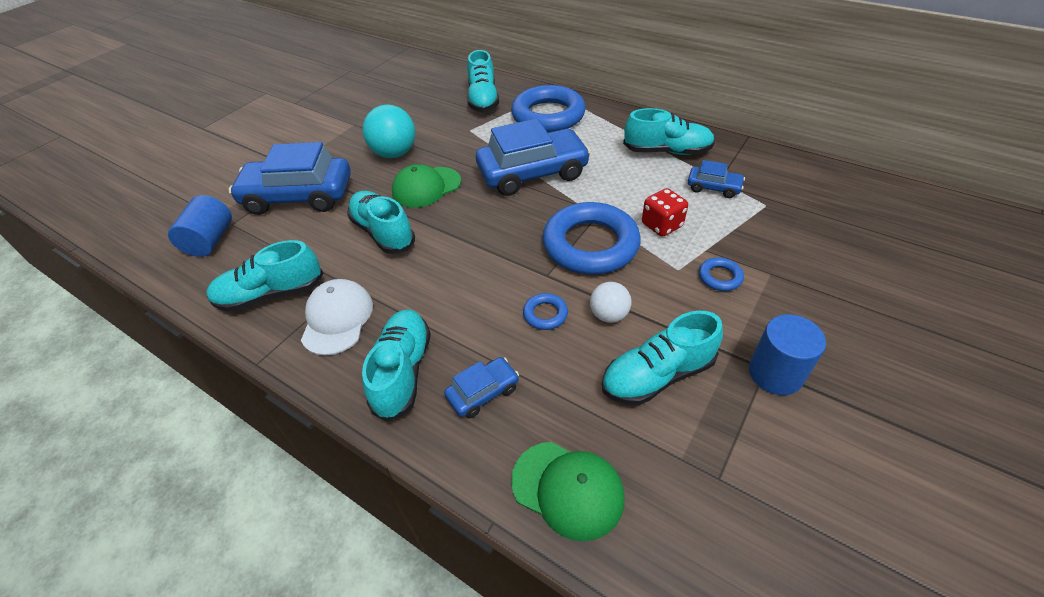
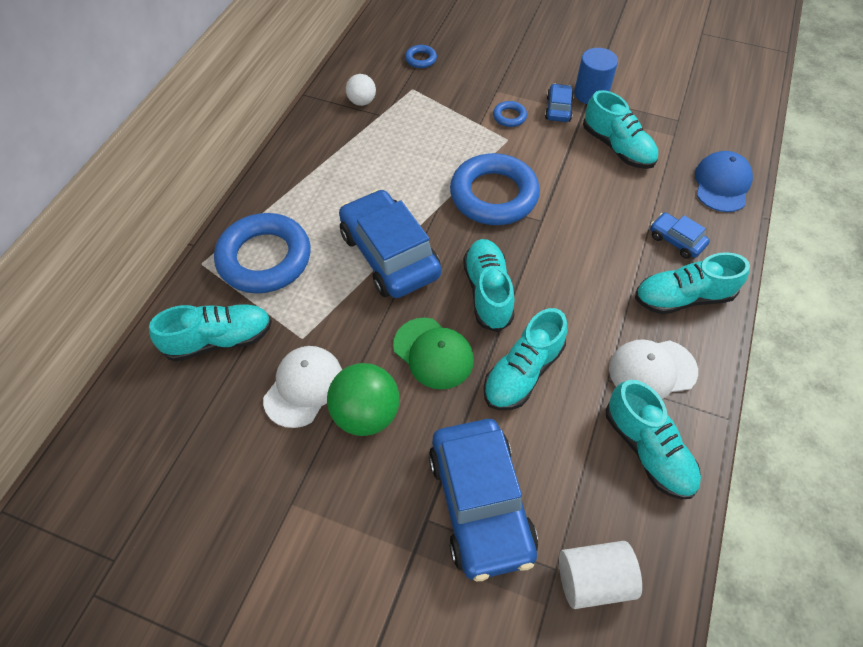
camera: 105 degrees left, 10 degrees up
(210, 240) = (593, 579): blue cylinder -> white cylinder
(394, 153) = (366, 414): turquoise ball -> green ball
(430, 130) = (303, 387): none -> white cap
(545, 314) = (586, 215): blue ring -> blue ring (421, 59)
(568, 489) = (722, 184): green cap -> blue cap
(609, 315) = (572, 176): white ball -> white ball (362, 102)
(662, 225) = (455, 150): red dice -> none
(667, 151) = (336, 150): turquoise shoe -> turquoise shoe (487, 292)
(713, 187) = (393, 118): blue car -> blue car (558, 109)

